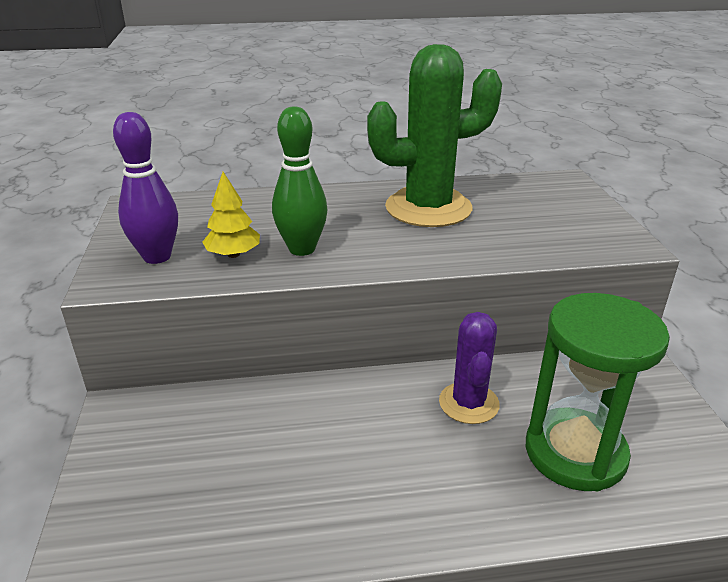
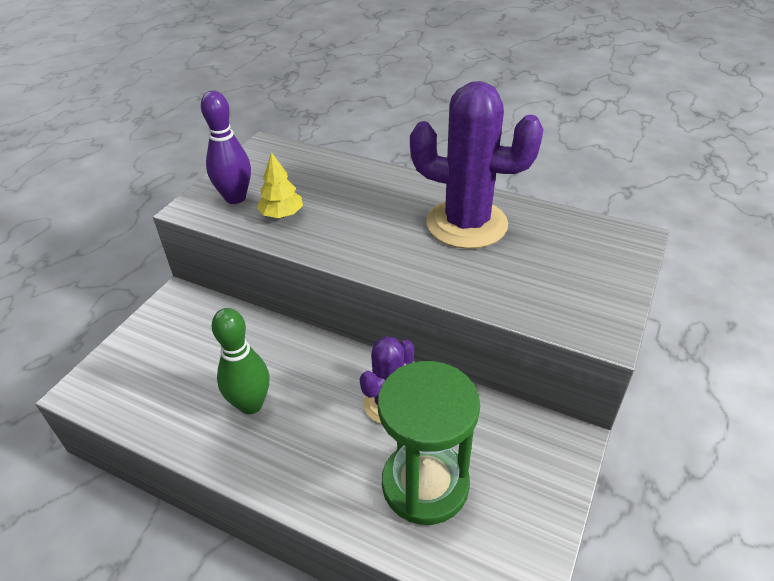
camera: 35 degrees right, 10 degrees up
(302, 249) = (330, 227): green bowling pin -> green bowling pin (251, 404)
(428, 208) = (466, 224): green cactus -> purple cactus

